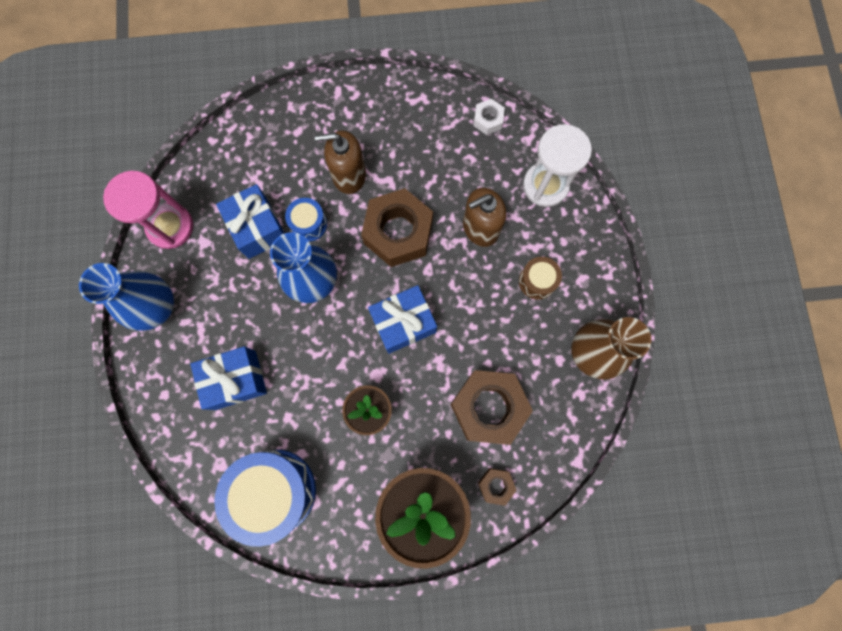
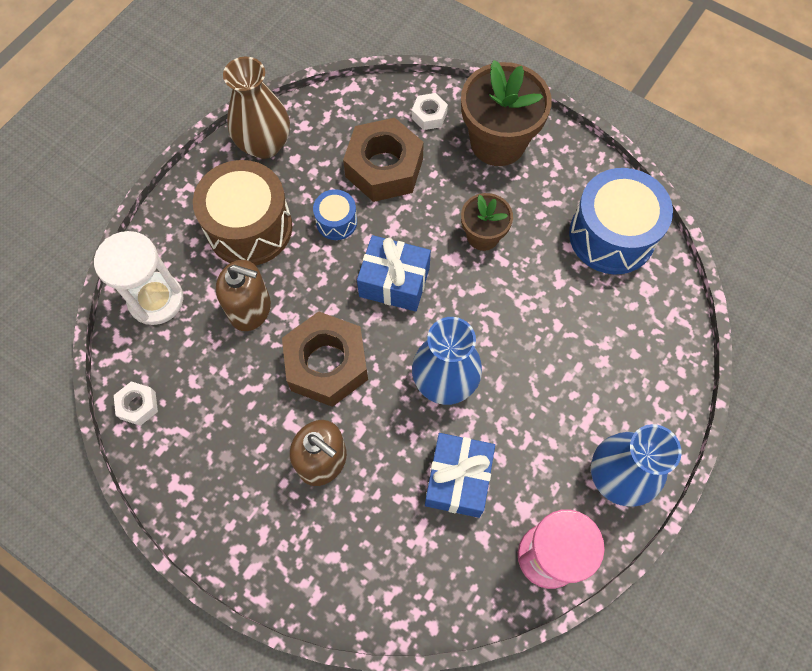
camera: 140 degrees left, 10 degrees down
(235, 380) = (584, 348): blue gift -> none
(309, 224) = (404, 442): blue drum -> blue drum (336, 221)
(496, 485) = (429, 115): brown nut -> white nut
(537, 281) = (249, 228): brown drum -> brown drum, size x2.05

